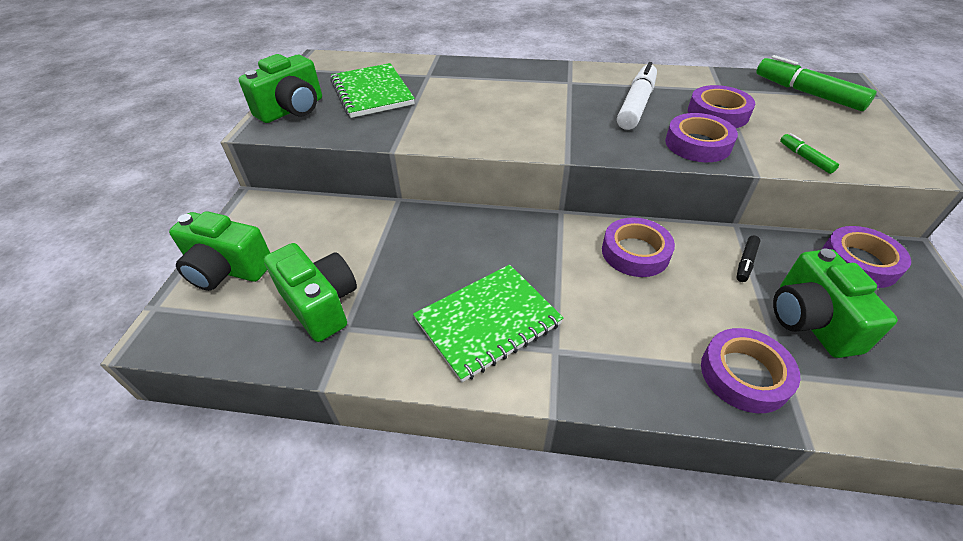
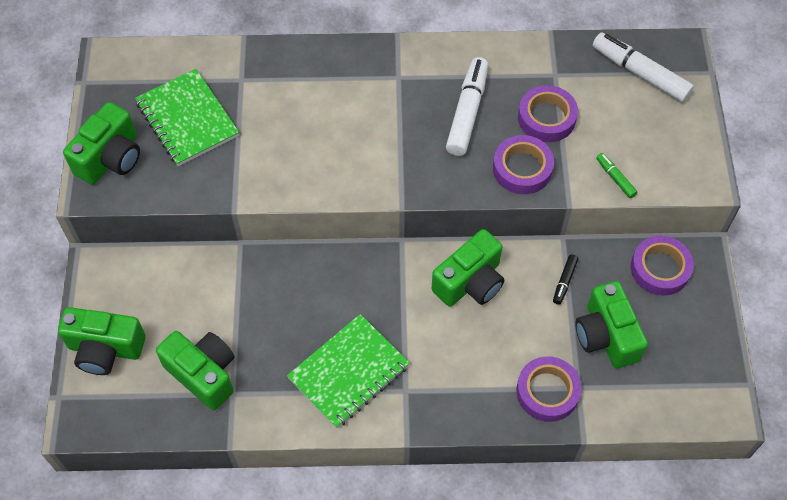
camera: 10 degrees left, 15 degrees up
(635, 252) = (470, 282): purple tape -> green camera
(807, 93) = (640, 73): green marker -> white marker

